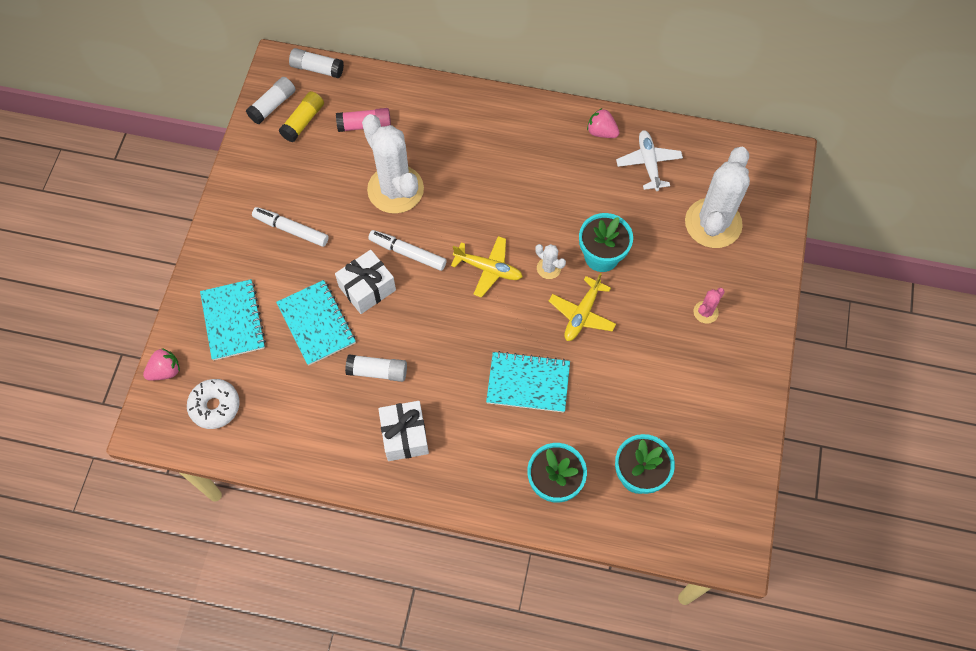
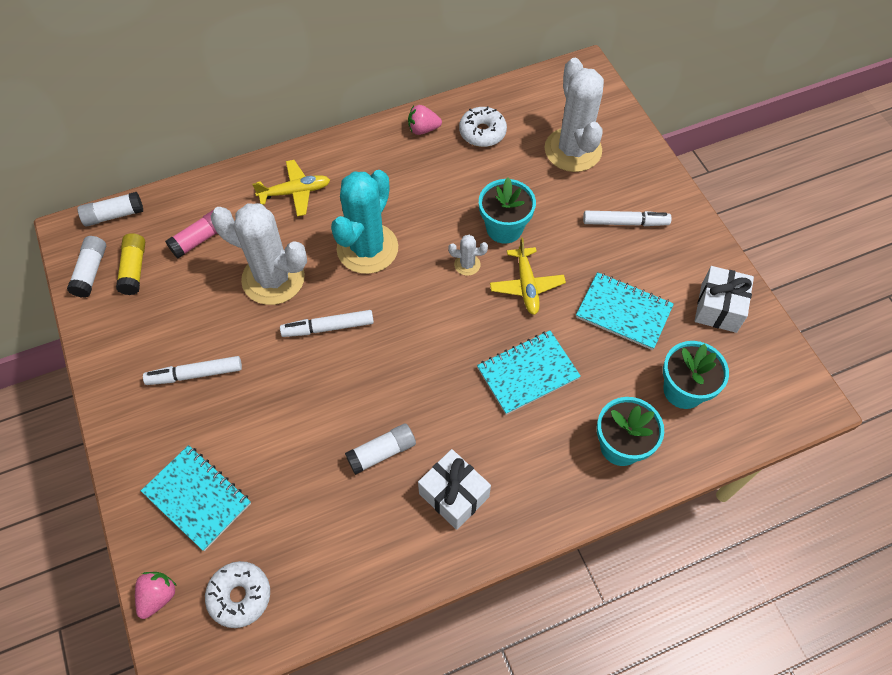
camera: 35 degrees left, 5 degrees down
(316, 323) = (287, 446): turquoise notebook -> turquoise notebook (623, 312)
(367, 288) = (313, 382): white gift -> white gift (718, 308)
(482, 208) = (367, 248): none -> turquoise cactus
(488, 269) = (414, 297): yellow plane -> yellow plane (295, 192)
(648, 163) = (482, 132): white plane -> white donut
(705, 312) = (625, 222): pink cactus -> white marker

